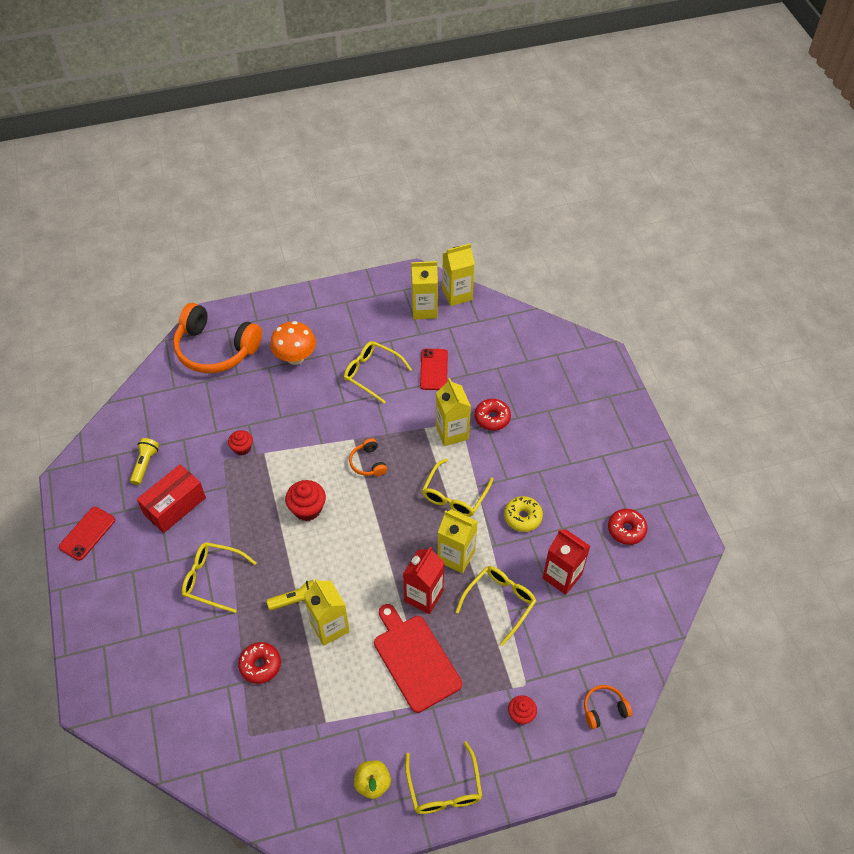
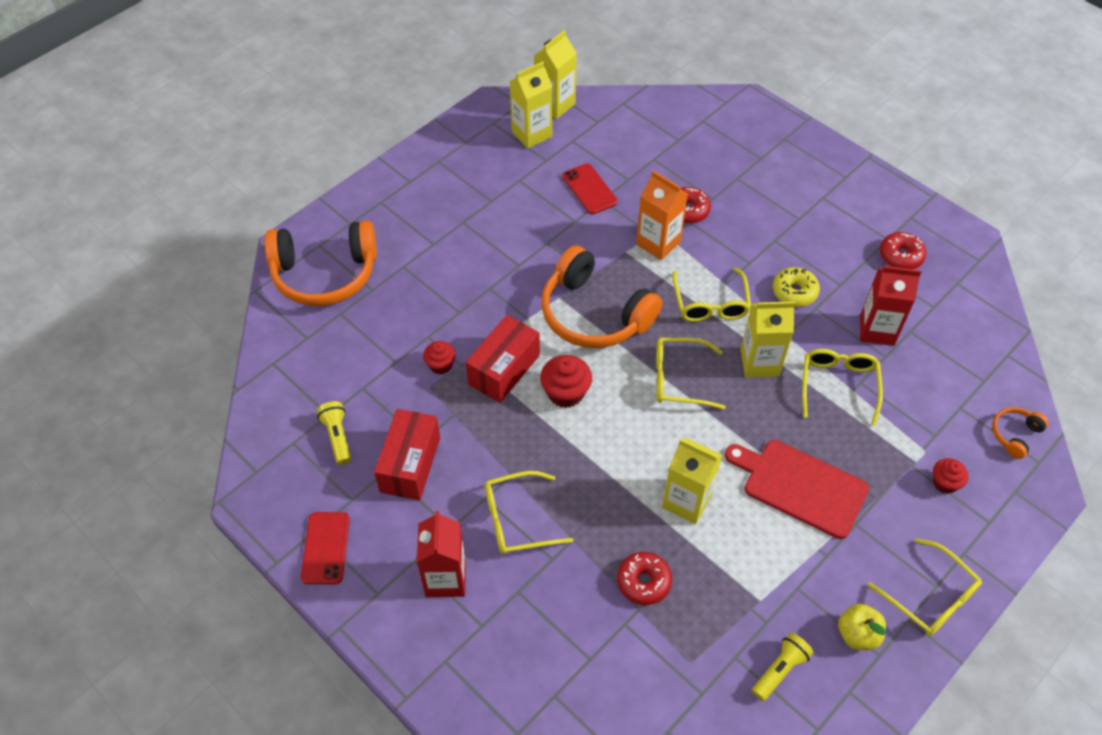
camera: 30 degrees left, 0 degrees up
(279, 472) = (504, 370): none -> red box
(295, 357) = (427, 243): orange mushroom -> none
(296, 600) = (628, 493): yellow flashlight -> yellow flashlight (780, 670)
(368, 463) = (594, 314): orange headphones -> orange headphones, size x2.27
(372, 373) = (526, 222): yellow glasses -> yellow glasses (679, 379)
(423, 596) = (759, 419): red carton -> red carton (445, 578)
(452, 432) = (658, 243): yellow carton -> orange carton

